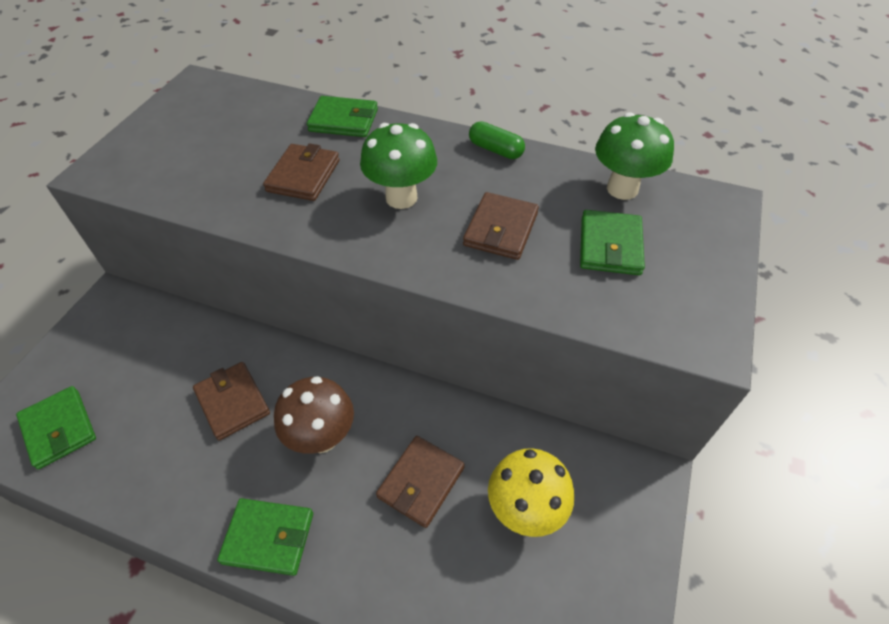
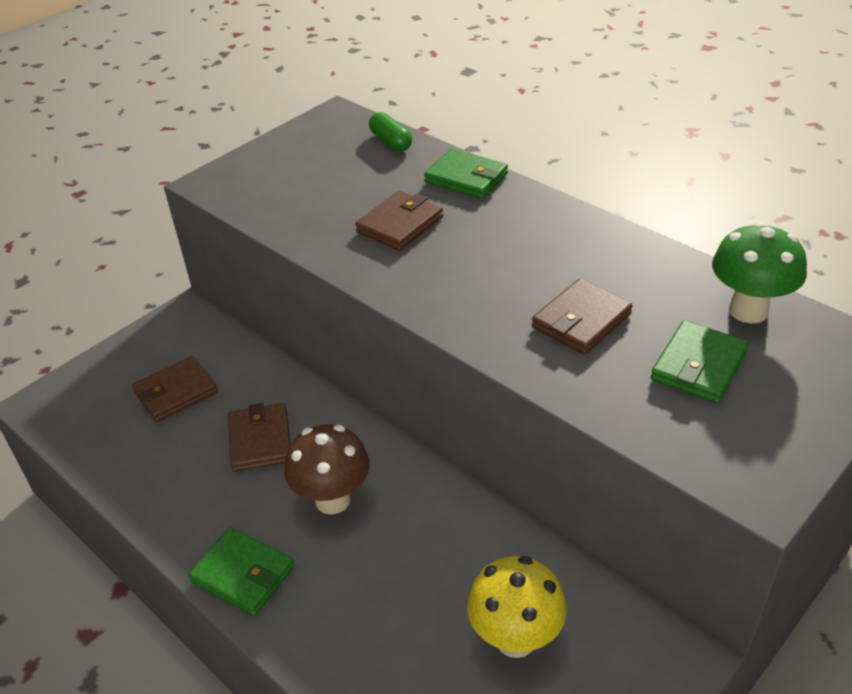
camera: 25 degrees right, 10 degrees down
(59, 429) = (98, 418): green wallet -> none
(401, 198) = (489, 266): green mushroom -> none
(421, 482) = (415, 574): brown wallet -> brown wallet (176, 392)
(495, 150) = (618, 239): green capsule -> green capsule (391, 142)

